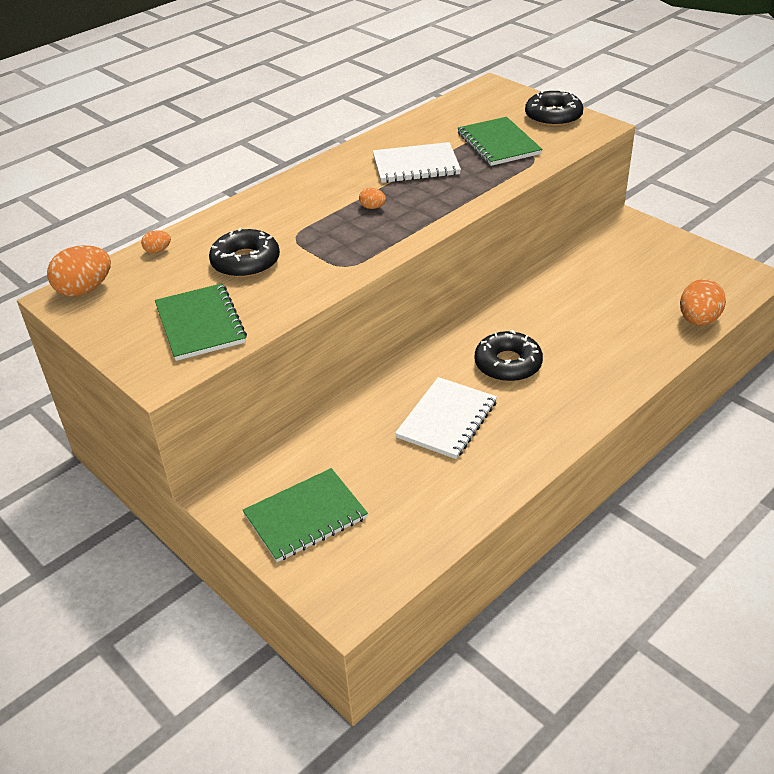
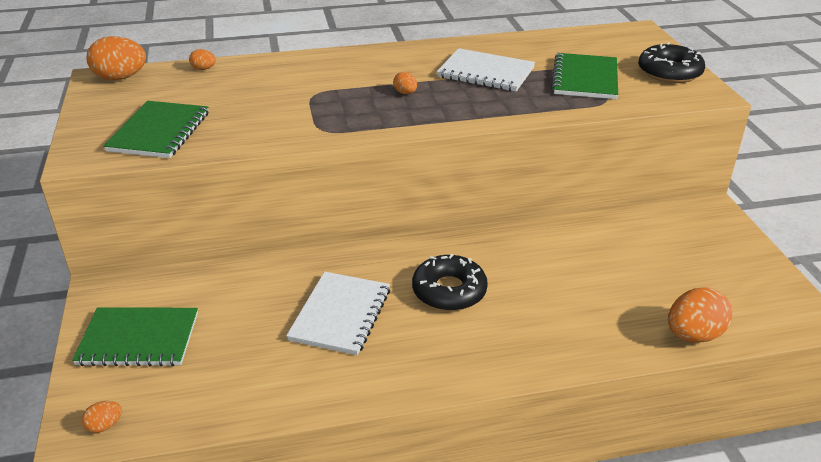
camera: 30 degrees right, 5 degrees down
(245, 262) = (252, 99): black donut -> none
(360, 590) = (104, 426): none -> orange egg
(447, 420) = (340, 315): white notebook -> white notebook turned 45 degrees counterclockwise

